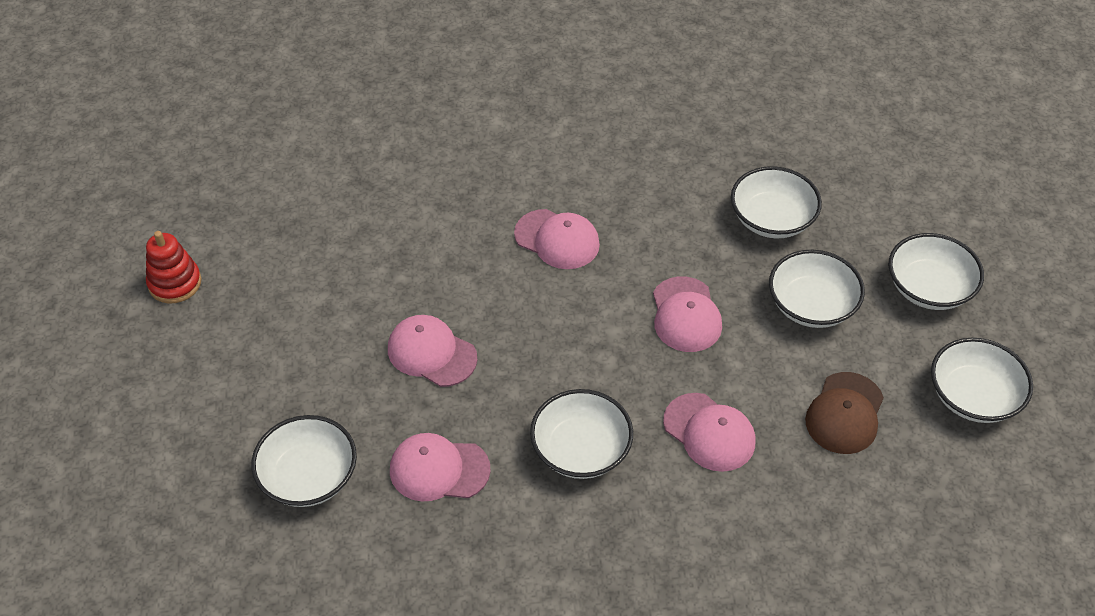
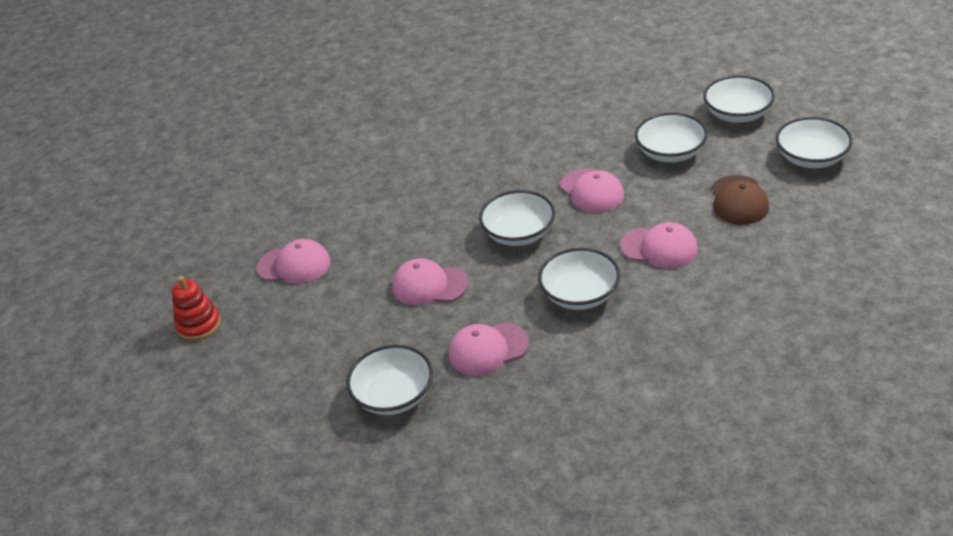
camera: 20 degrees left, 10 degrees down
(557, 239) = (469, 186): pink cap -> pink cap (294, 265)
(772, 219) = (607, 118): white bowl -> white bowl (519, 233)

